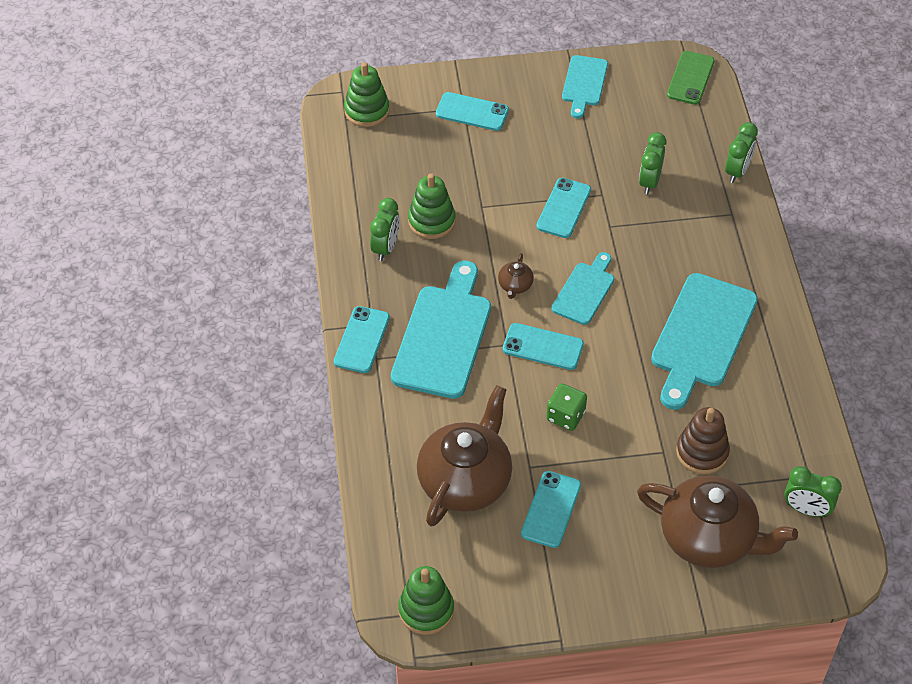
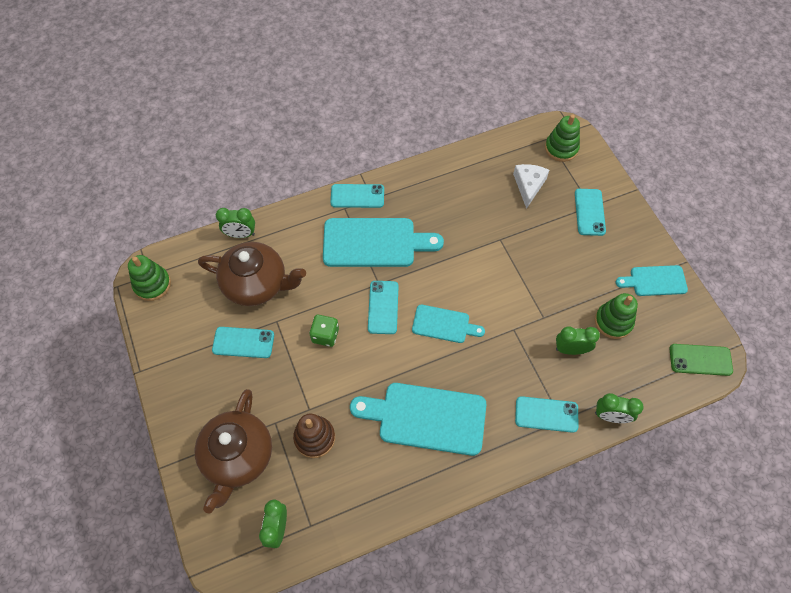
camera: 75 degrees right, 10 degrees up
(385, 248) = (440, 190): green clock -> green clock (241, 234)
(412, 158) = (528, 185): none -> white cheese
(431, 221) = (474, 211): green stacking toy -> green stacking toy (613, 321)
(515, 285) = (433, 277): brown teapot -> none
(564, 208) = (519, 293): turquoise phone -> turquoise phone (546, 414)

